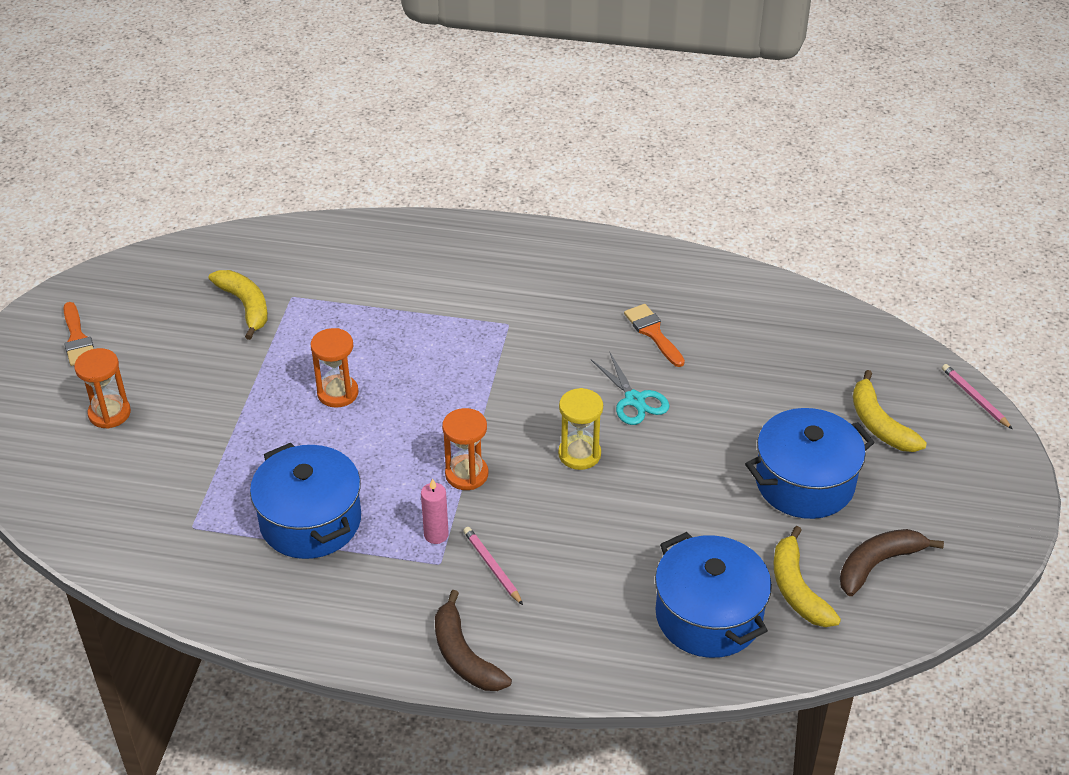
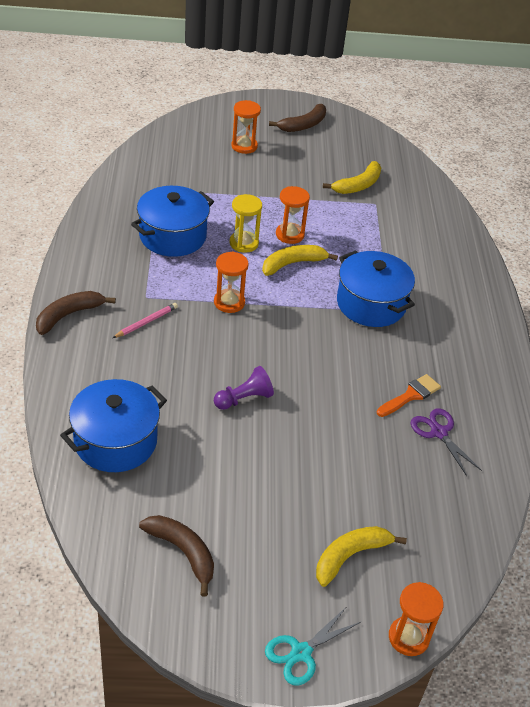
camera: 75 degrees right, 0 degrees up
(77, 339) = (303, 125): orange brush -> brown banana
(436, 535) = (171, 293): pink candle -> none
(579, 454) = (263, 359): yellow hourglass -> yellow hourglass (244, 243)
(634, 400) = (330, 388): turquoise scissors -> turquoise scissors (301, 653)
(645, 481) = (244, 399): none -> purple pawn
(711, 322) = (438, 432): none -> purple scissors
(797, 588) = (149, 496): yellow banana -> yellow banana (293, 264)
(804, 483) = (265, 500): blue pot -> blue pot (371, 304)
(974, 398) = (408, 637): pink pencil -> orange hourglass

